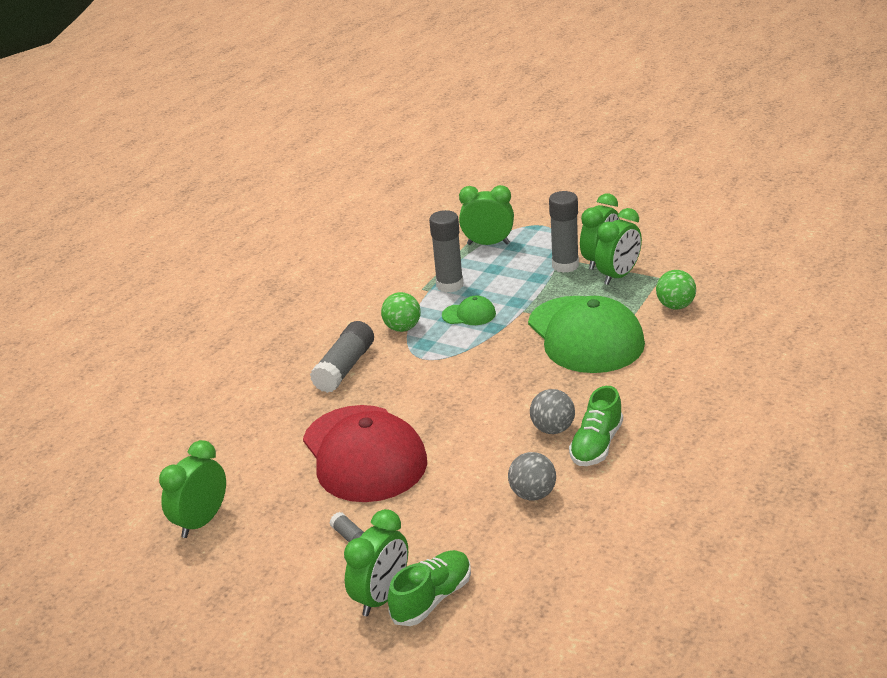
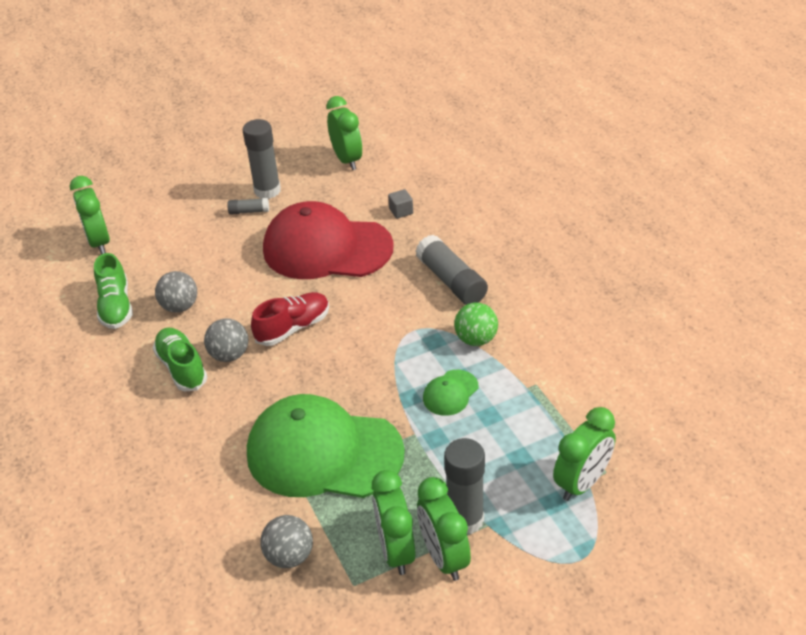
camera: 125 degrees right, 10 degrees up
(268, 439) = (401, 211): none -> grey cube
(382, 597) = (187, 204): green clock -> green clock (99, 242)
(432, 599) = (158, 222): green shoe -> green shoe (116, 306)
(449, 285) = (521, 407): grey glue stick -> grey glue stick (267, 191)
(485, 415) = (293, 328): none -> red shoe
(675, 306) = (289, 556): green ball -> grey ball

